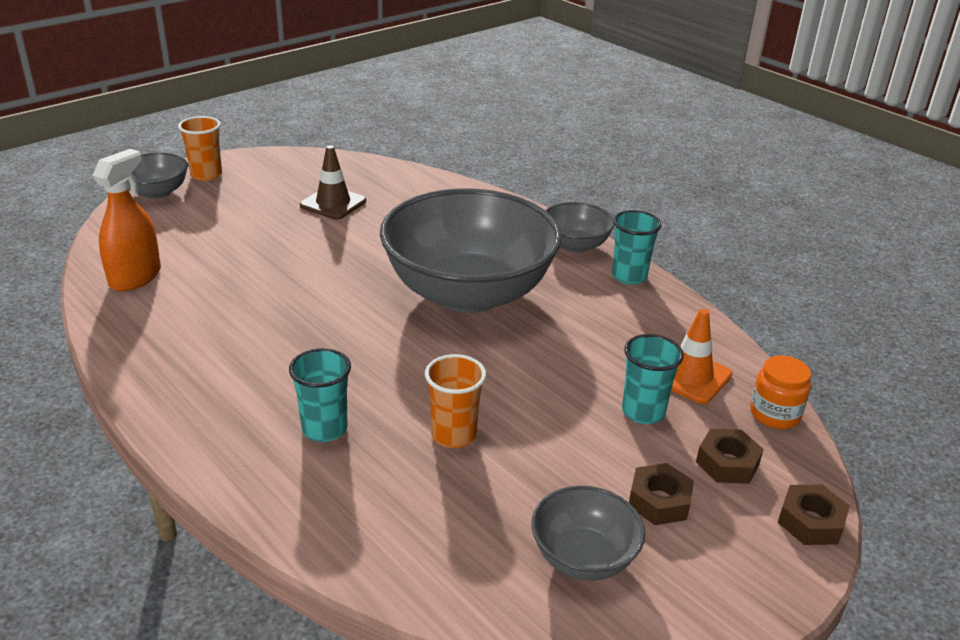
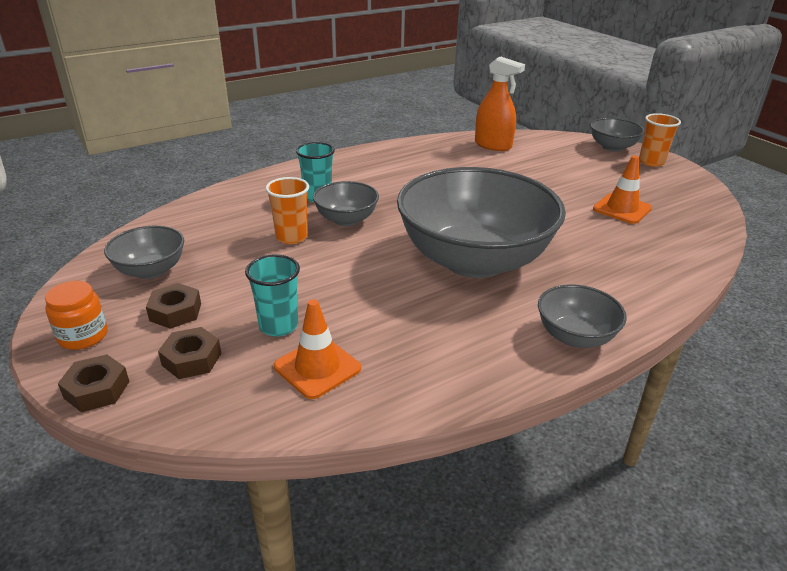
camera: 100 degrees right, 0 degrees up
(333, 203) = (622, 209): brown traffic cone -> orange traffic cone
(393, 392) = (346, 219): none -> grey bowl
(629, 276) = (510, 365): turquoise cup -> none
(774, 414) = (237, 413): orange jar -> orange jar (83, 336)

